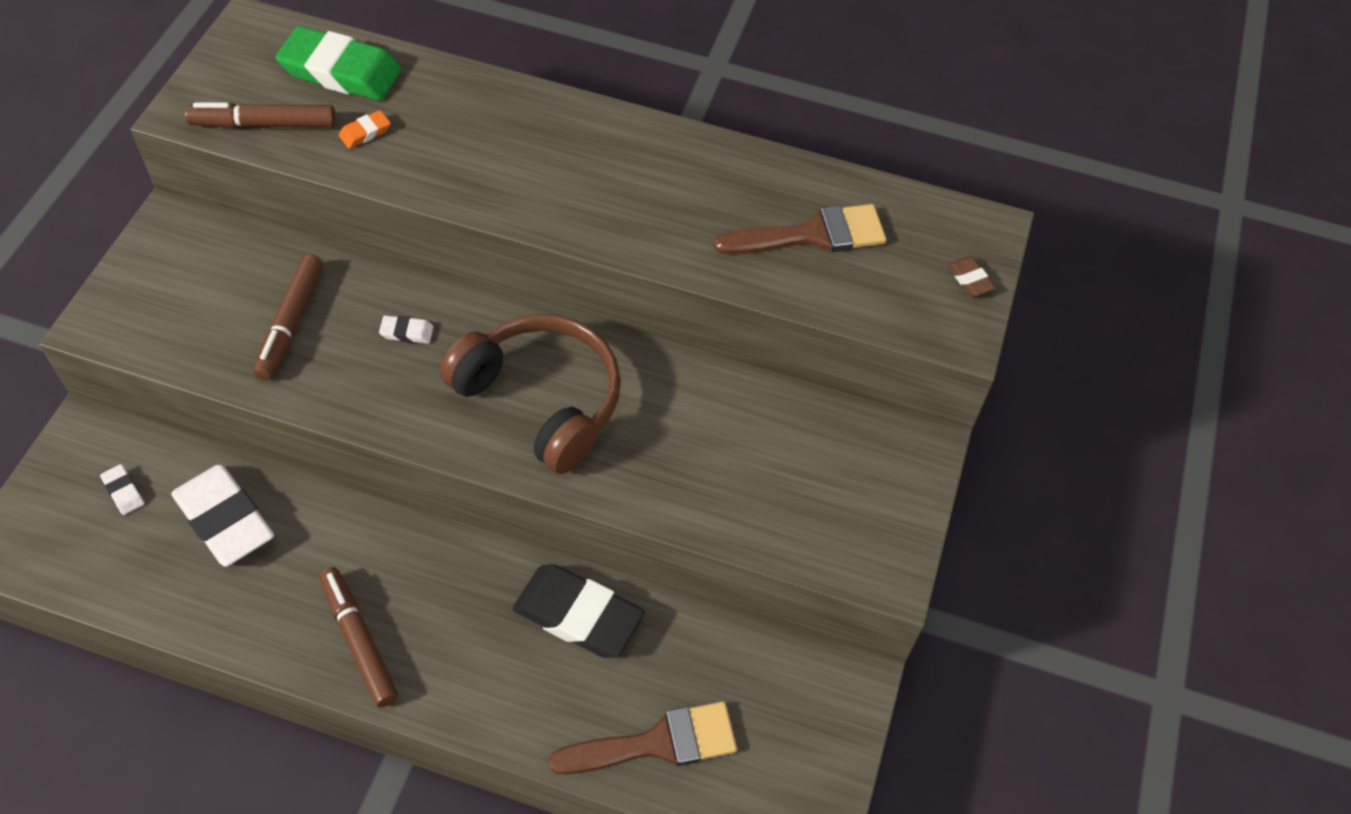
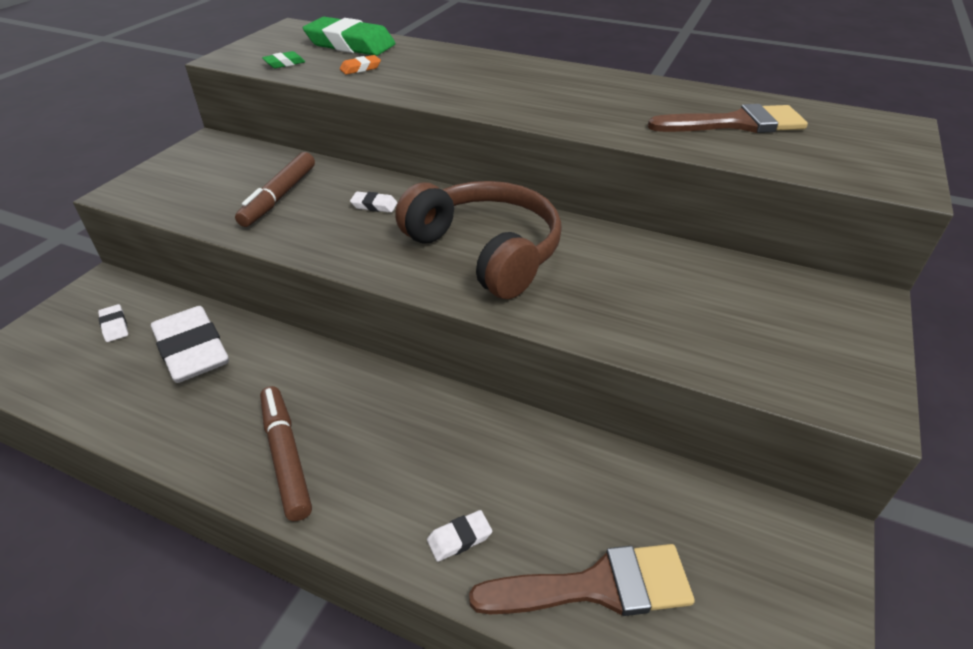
camera: 10 degrees right, 15 degrees down
(263, 124) = (284, 63): brown marker -> green eraser
(536, 710) = (459, 538): none -> white eraser
(578, 615) = (510, 449): black eraser -> none
(969, 279) = (895, 151): brown eraser -> none

